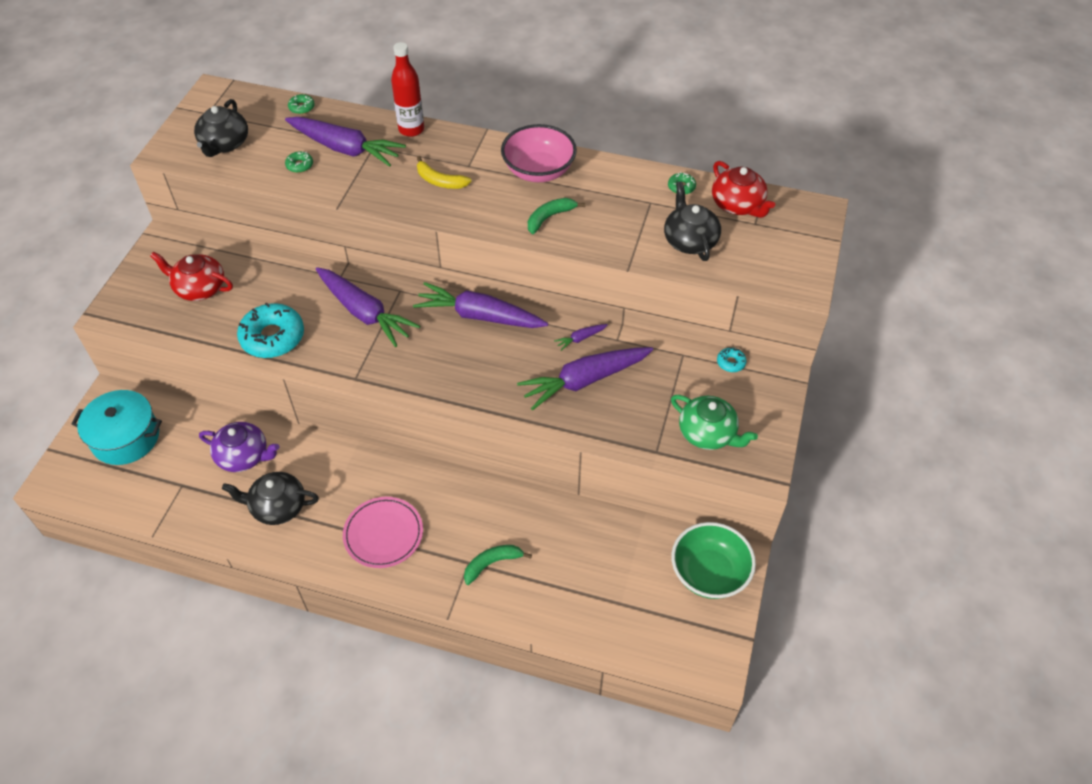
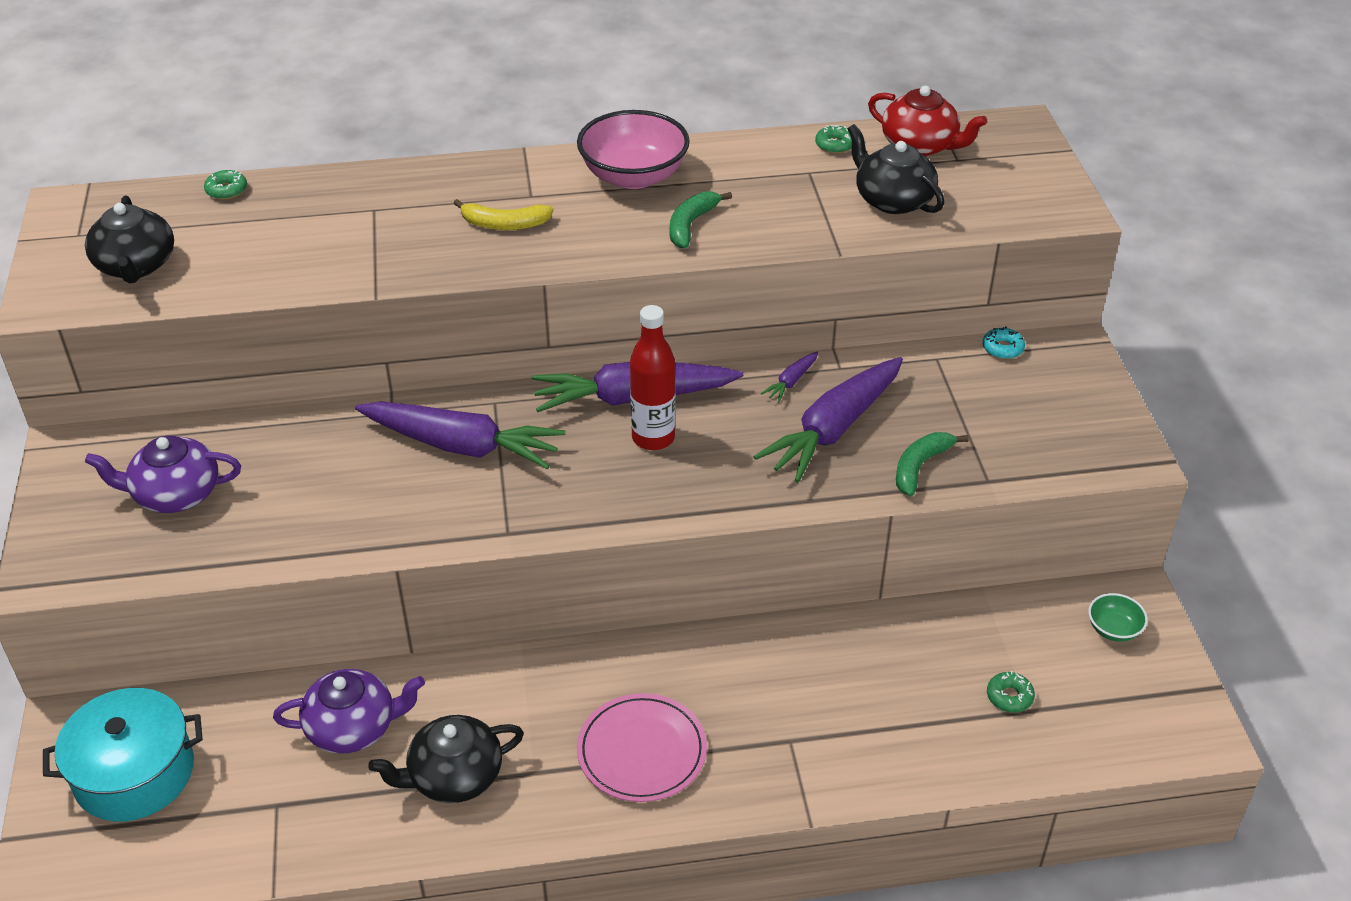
camera: 25 degrees left, 10 degrees down
(199, 288) = (175, 494): red teapot -> purple teapot
(273, 337) = (341, 521): turquoise donut -> none
(299, 165) = (278, 261): green donut -> green donut (1009, 697)
(345, 149) = (334, 223): purple carrot -> none
(411, 129) = (415, 175): red bottle -> red bottle (653, 438)
(492, 564) = (824, 729): green banana -> green banana (920, 467)
(708, 433) = (1036, 437): green teapot -> none
(709, 573) = (1113, 629): green bowl -> green bowl, size x0.48

